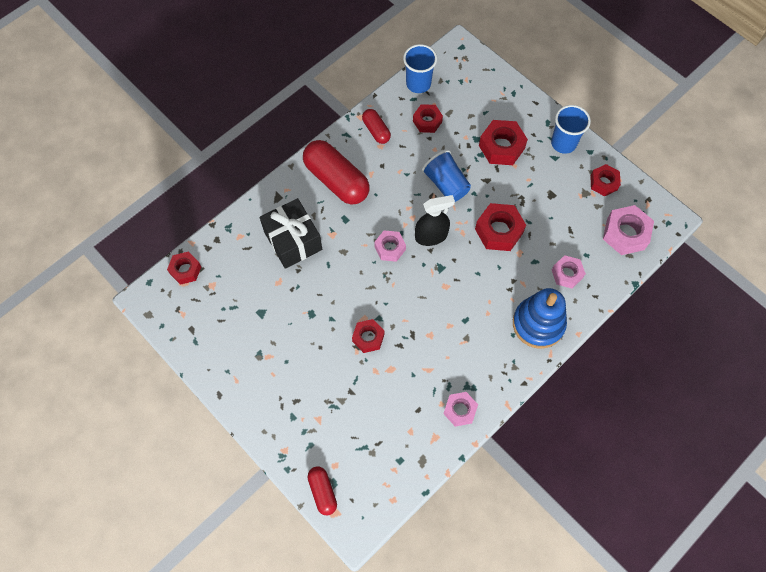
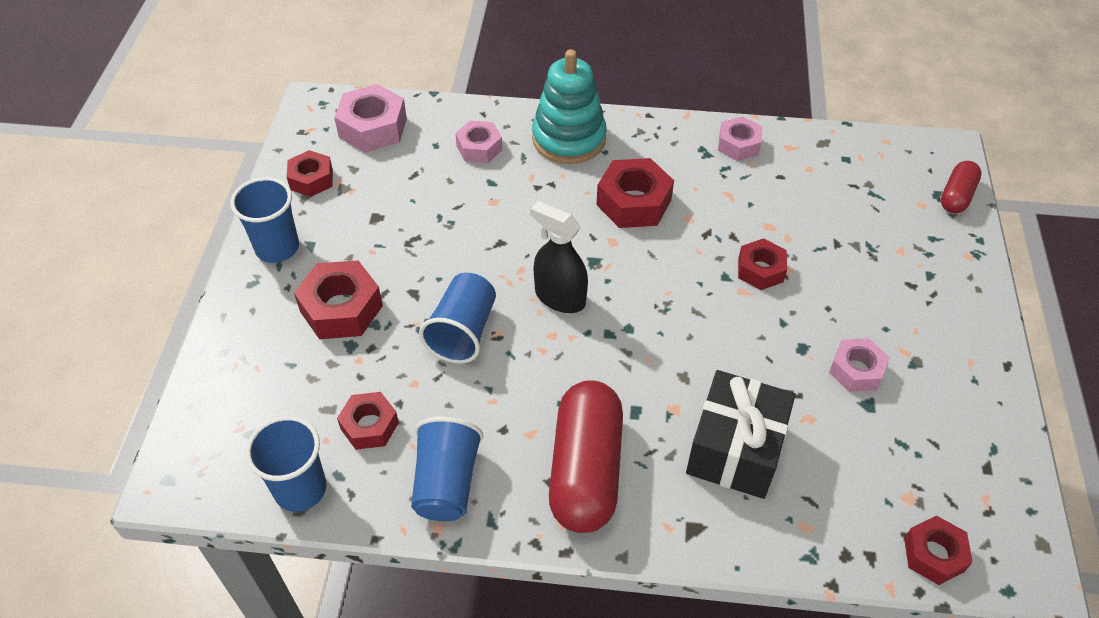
camera: 130 degrees left, 15 degrees down
(376, 131) = (446, 483): red capsule -> blue cup
(390, 248) = (623, 329): pink nut -> pink nut (856, 370)
(499, 231) = (482, 236): red nut -> red nut (633, 202)
(538, 324) = (569, 139): blue stacking toy -> turquoise stacking toy

